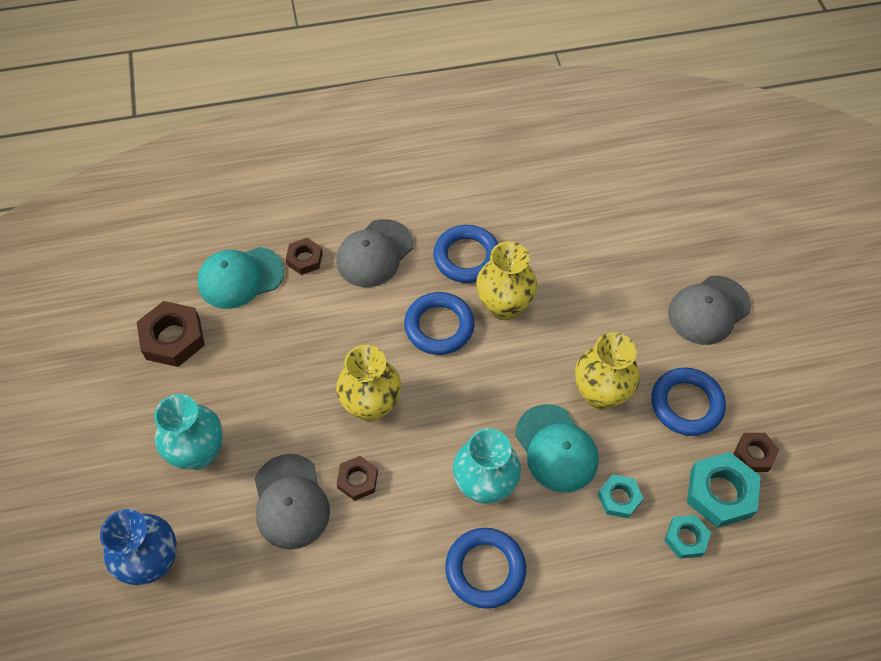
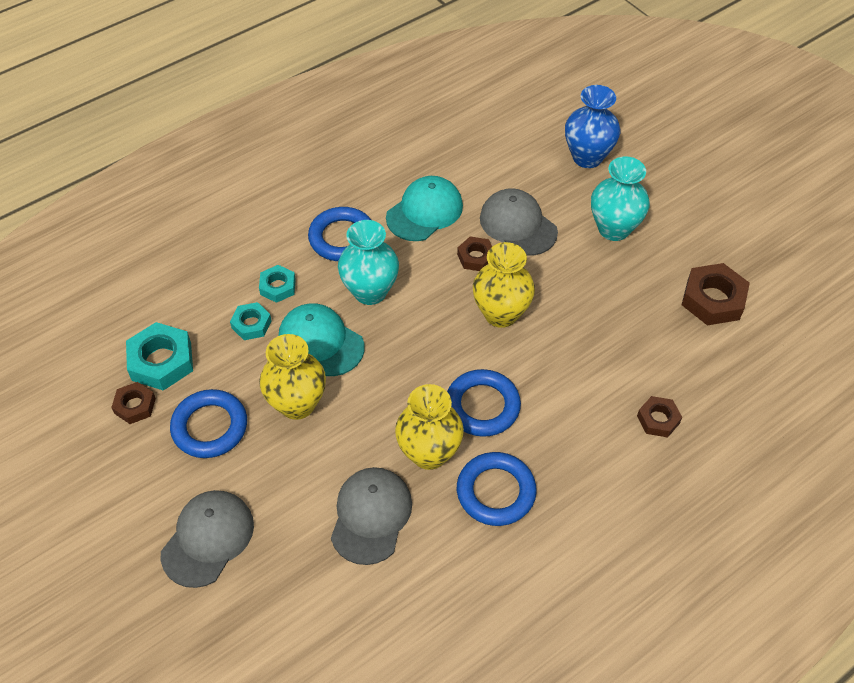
camera: 155 degrees right, 5 degrees down
(240, 278) = (703, 375): turquoise cap -> turquoise cap (424, 211)
(374, 253) = (593, 455): grey cap -> grey cap (371, 516)
(686, 538) = (185, 316): turquoise nut -> turquoise nut (278, 287)

